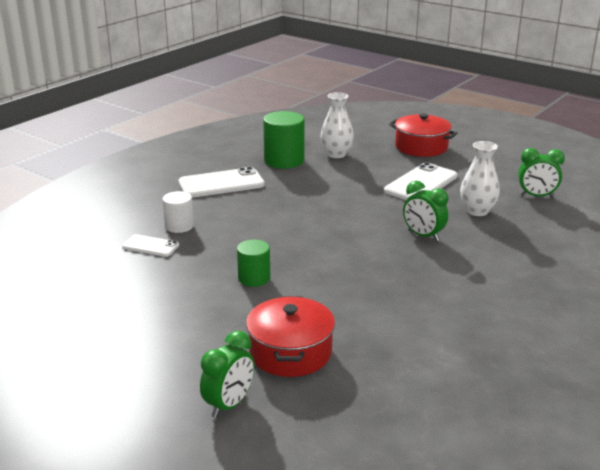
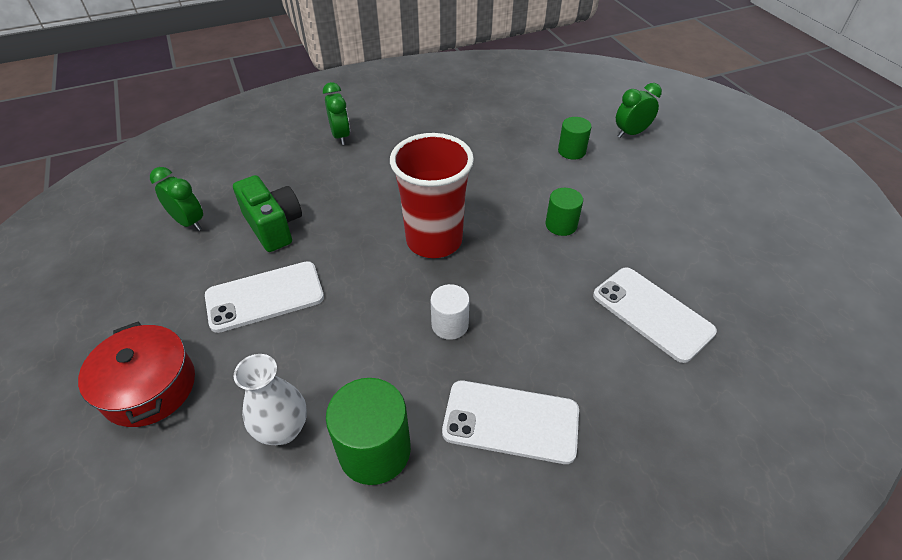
camera: 150 degrees left, 20 degrees up
(150, 246) = (652, 313): white phone -> white phone, size x1.77
(179, 226) = (608, 338): white cylinder -> white cylinder (450, 325)
(290, 352) = (571, 151): red pot -> green cylinder
(349, 238) = (434, 240): none -> red cup
(423, 236) = (365, 215): green clock -> green clock (340, 136)
(477, 211) = (273, 226): white vase -> green camera

